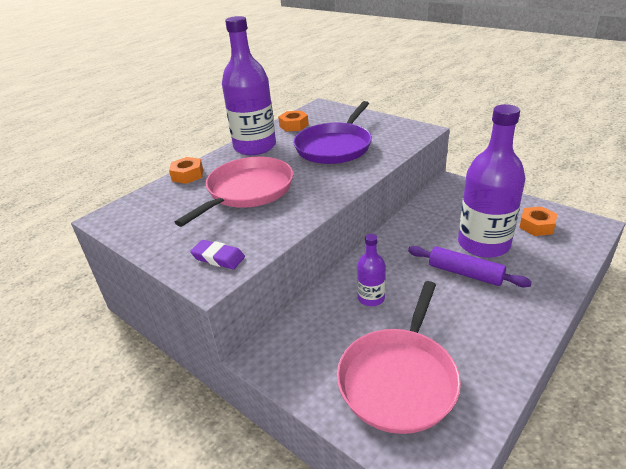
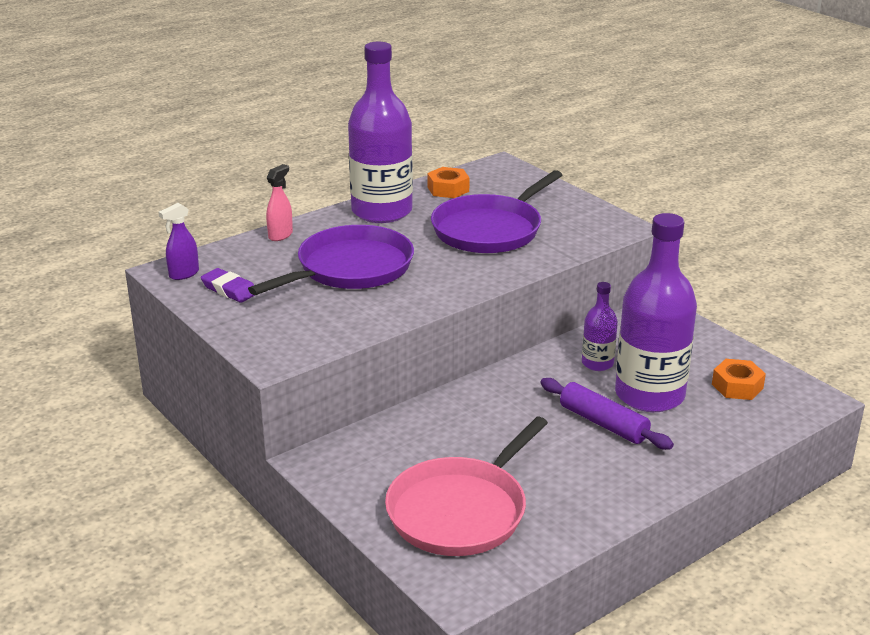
camera: 10 degrees right, 5 degrees down
(119, 218) = (183, 274): none -> purple spray bottle
(187, 175) = (280, 235): orange nut -> pink spray bottle
(218, 257) = (289, 338): purple eraser -> purple eraser (229, 289)
(247, 191) = (350, 269): pink pan -> purple pan
(371, 298) = (469, 428): purple bottle -> purple bottle (597, 363)

